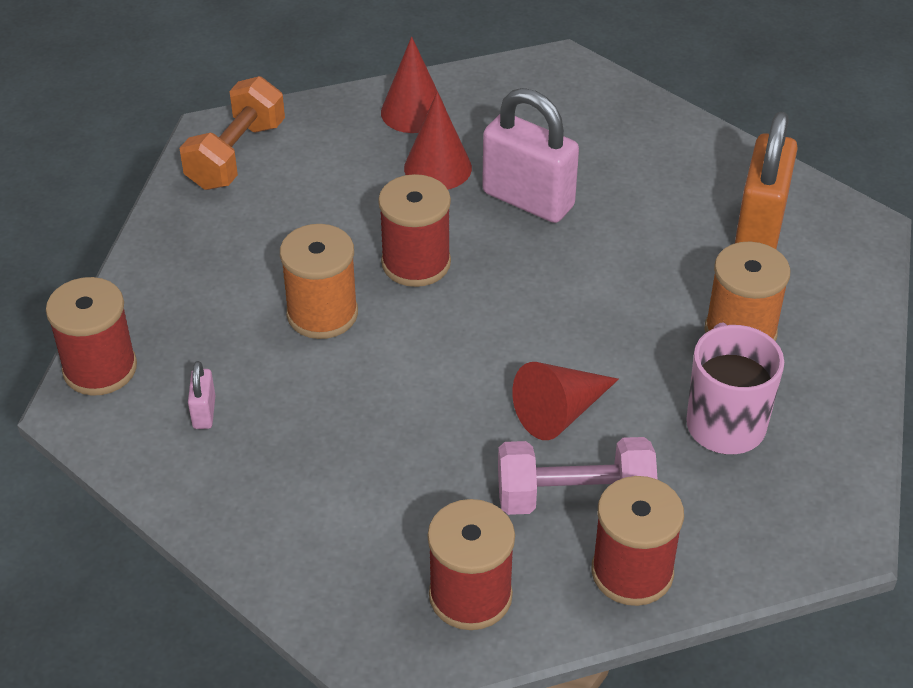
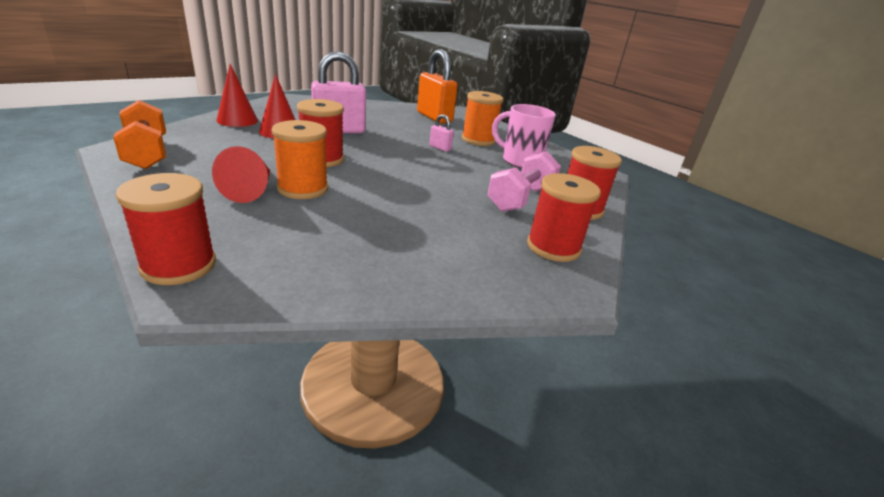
camera: 55 degrees left, 15 degrees down
(204, 412) = (297, 251): pink padlock -> pink padlock (440, 148)
(560, 412) = (467, 178): red cone -> red cone (251, 190)

